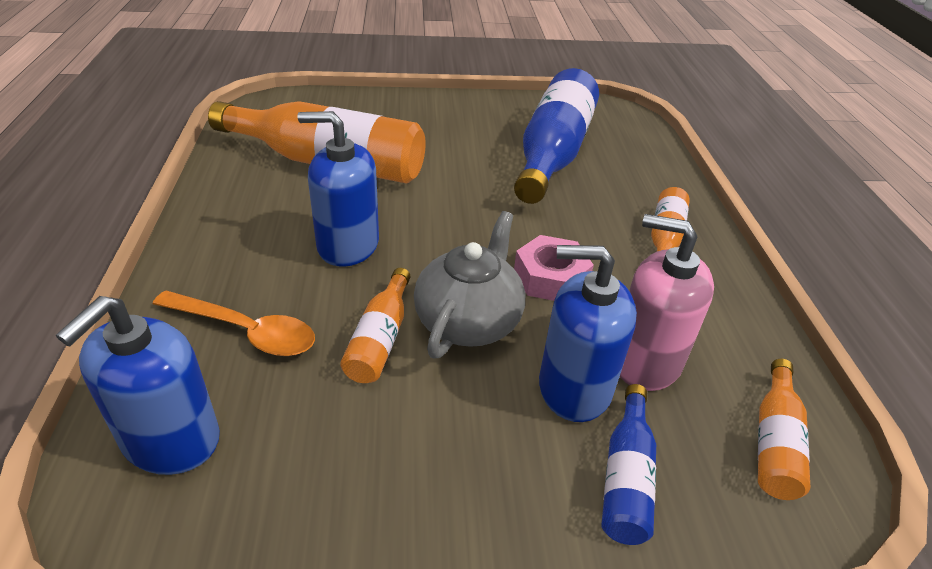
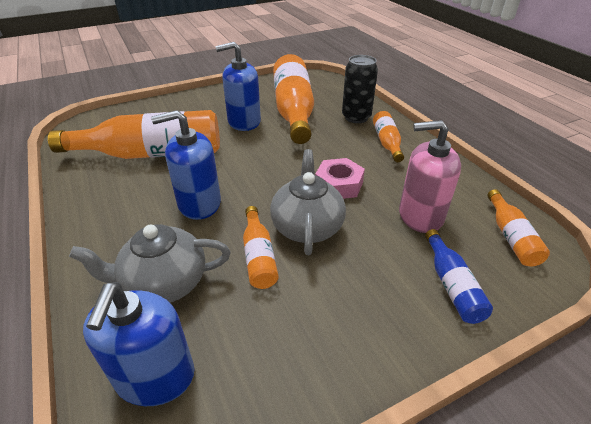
camera: 20 degrees left, 0 degrees up
(246, 331) = (163, 283): orange spoon -> grey teapot
(553, 153) = (293, 110): blue bottle -> orange bottle
(574, 387) = (392, 245): blue soap dispenser -> blue soap dispenser (244, 122)
(641, 187) = (356, 117): none -> black can

